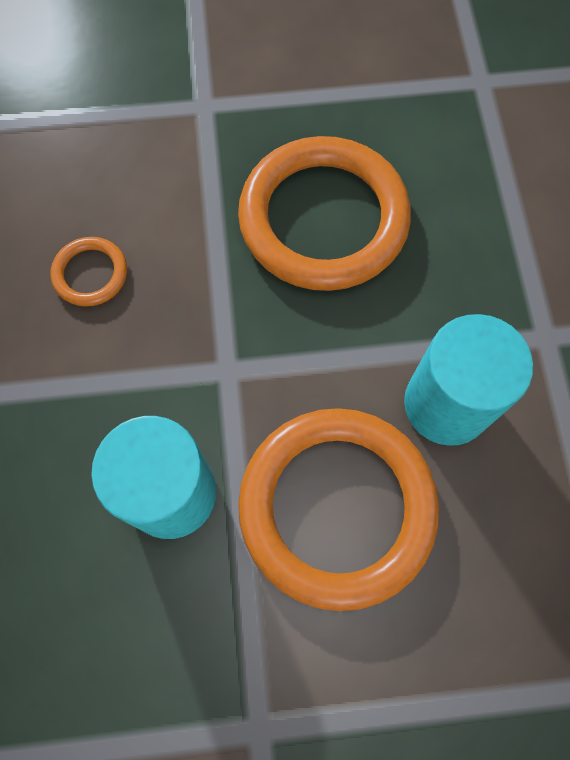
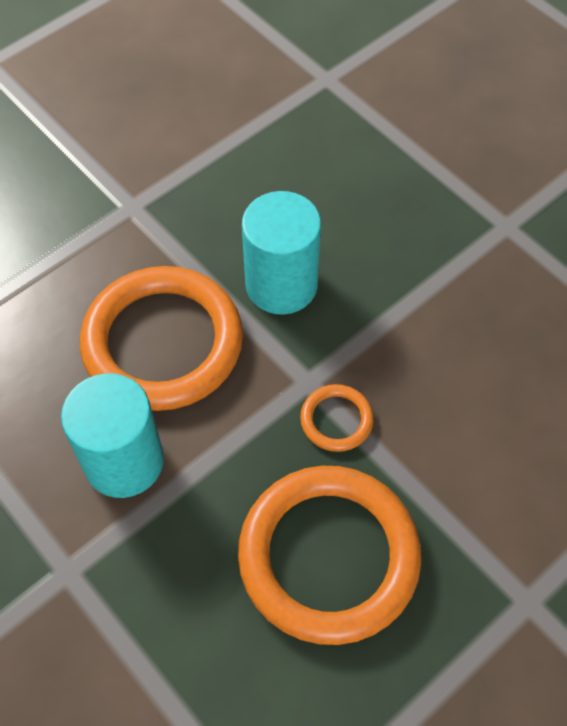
camera: 145 degrees right, 10 degrees down
(90, 274) = (472, 385): orange ring -> orange ring (336, 420)

